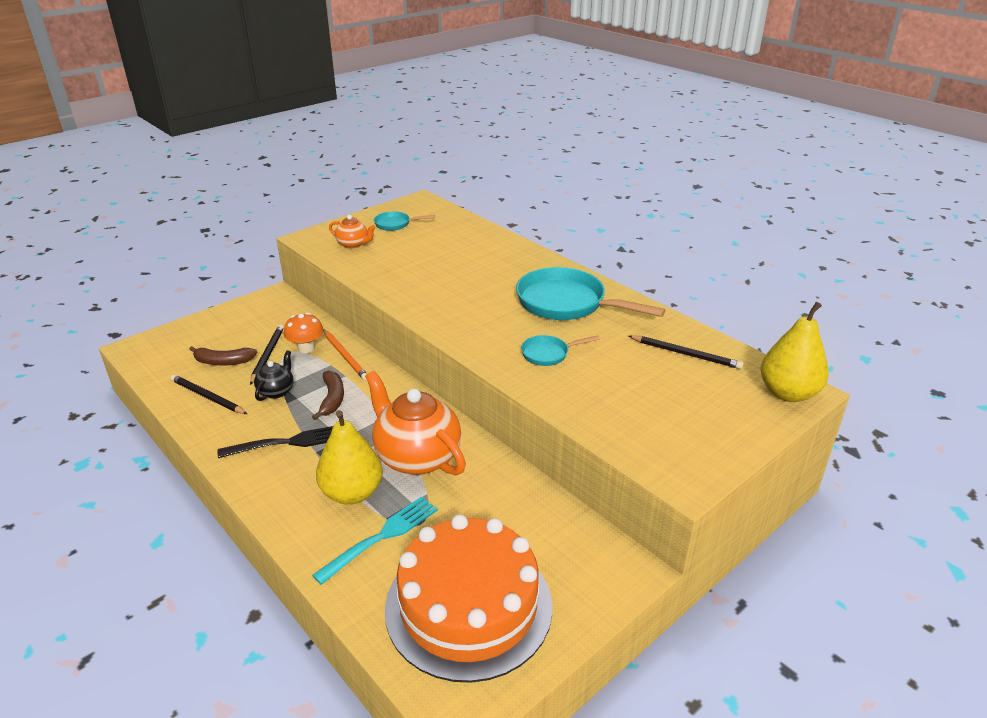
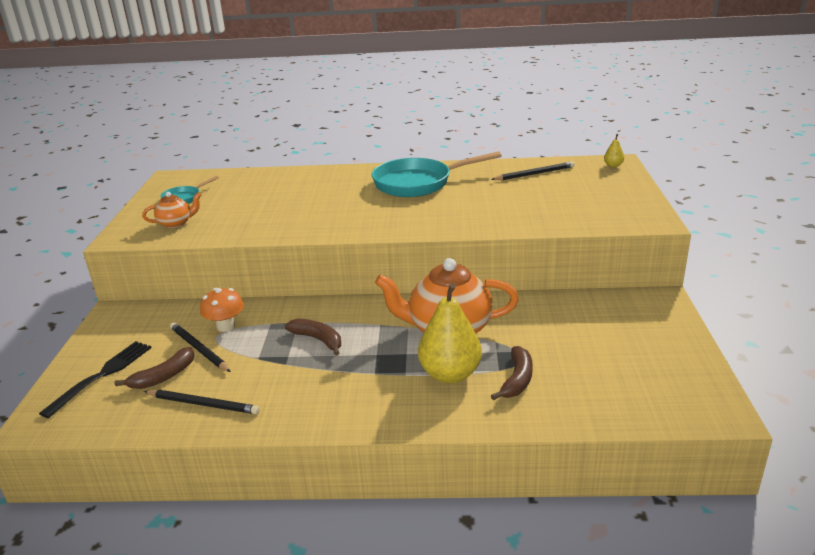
camera: 45 degrees left, 5 degrees down
(207, 397) = (203, 404): black pencil -> black pencil turned 150 degrees counterclockwise
(276, 391) = (260, 363): black teapot -> none
(288, 442) = (341, 382): black fork -> black fork (102, 375)
(345, 356) = (271, 312): orange pencil -> none
(381, 537) = (517, 380): turquoise fork -> brown banana
(468, 606) = (629, 370): orange cake -> none
(548, 354) = (465, 210): turquoise pan -> none
(788, 393) = (613, 166): yellow pear -> yellow pear, size x0.43

